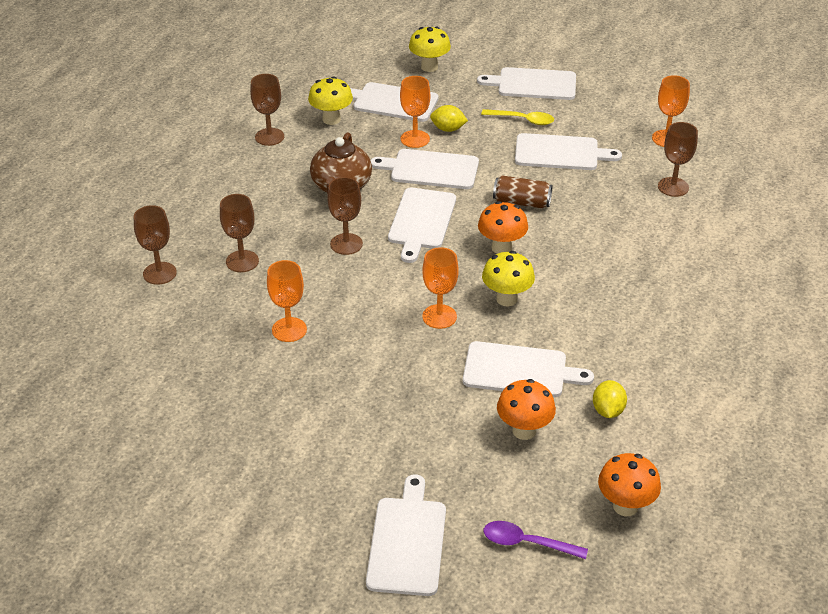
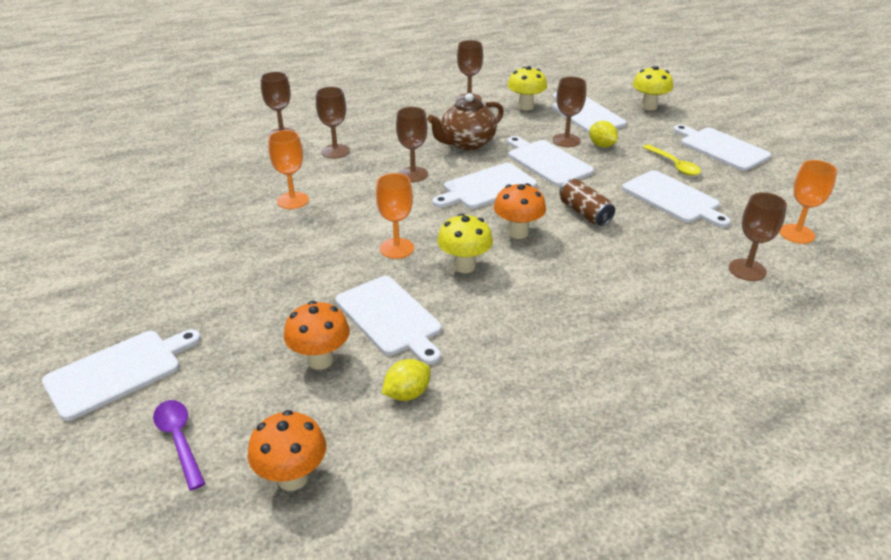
camera: 45 degrees right, 5 degrees down
(415, 139) = (566, 140): orange goblet -> brown goblet

